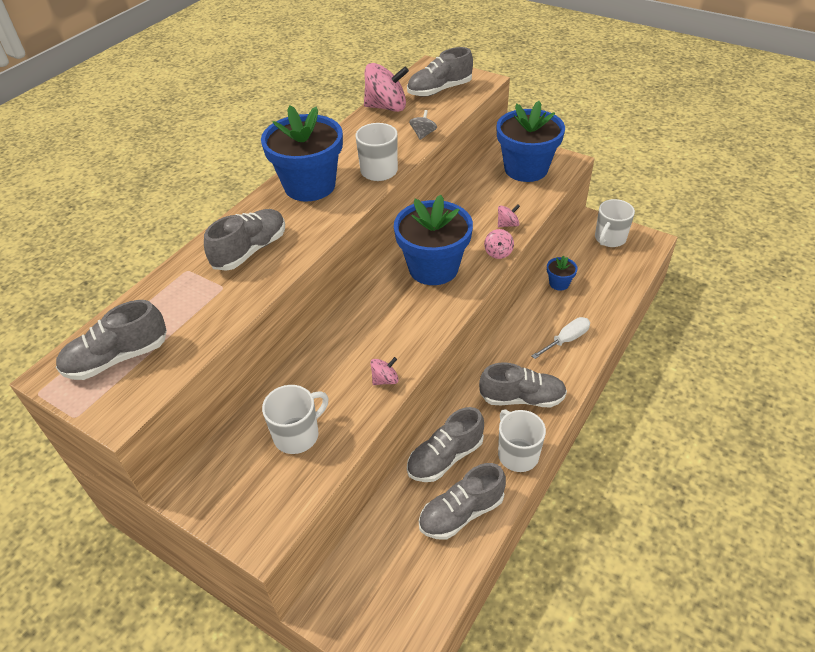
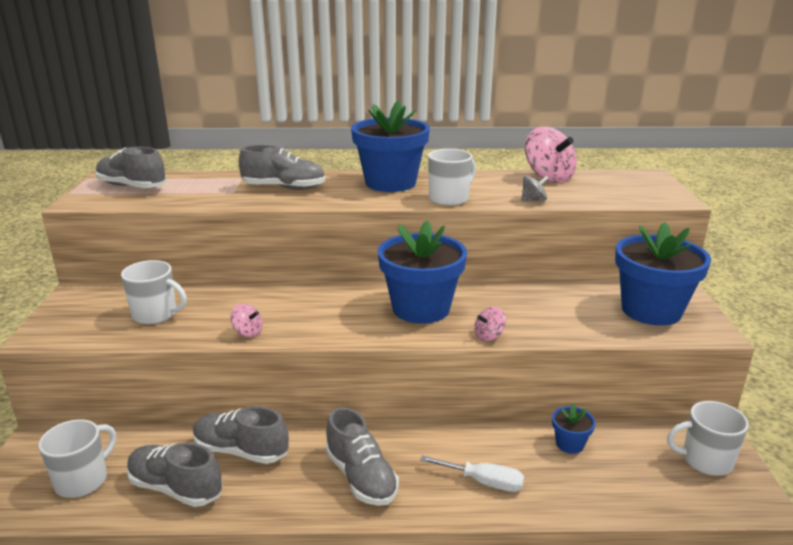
camera: 55 degrees right, 20 degrees down
(439, 90) = (618, 188): grey shoe -> none
(507, 224) = (541, 328): pink spinning top -> none
(517, 454) = (278, 502): white mug -> white mug (83, 480)

